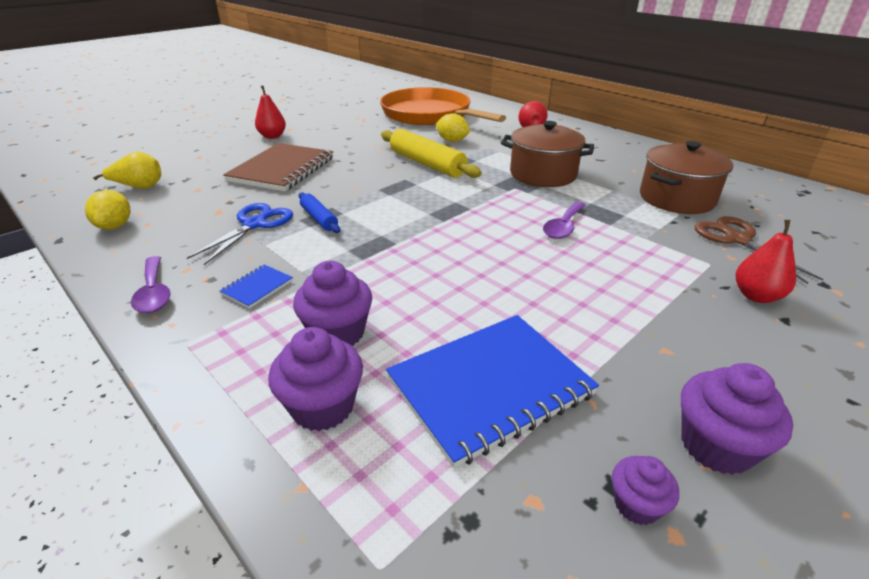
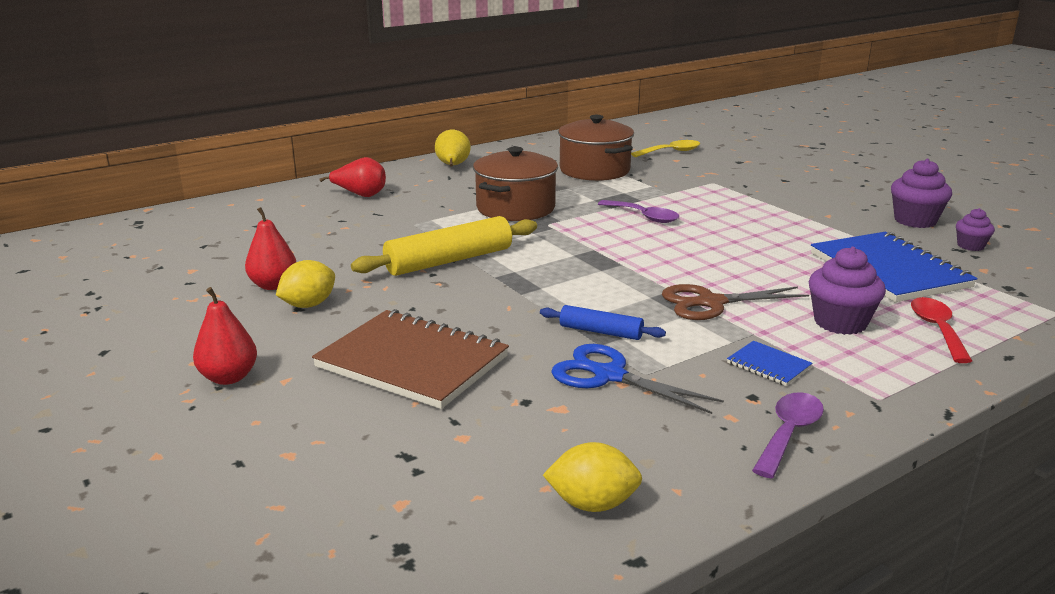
camera: 80 degrees left, 10 degrees down
(139, 187) = (424, 506): yellow pear -> yellow pear (452, 166)
(154, 293) = (789, 433): purple spoon -> purple spoon turned 45 degrees counterclockwise
(319, 218) = (601, 332): blue rolling pin -> blue rolling pin turned 45 degrees clockwise
(323, 406) = (937, 329): purple cupcake -> red spoon
(429, 115) = (240, 245): orange pan -> none
(452, 141) = (373, 240): yellow lemon -> yellow lemon (308, 305)
(736, 239) = (673, 168): brown scissors -> brown scissors (710, 303)
(756, 296) = (757, 180): red pear -> red pear (273, 285)
(799, 236) = (671, 152): none -> yellow spoon

